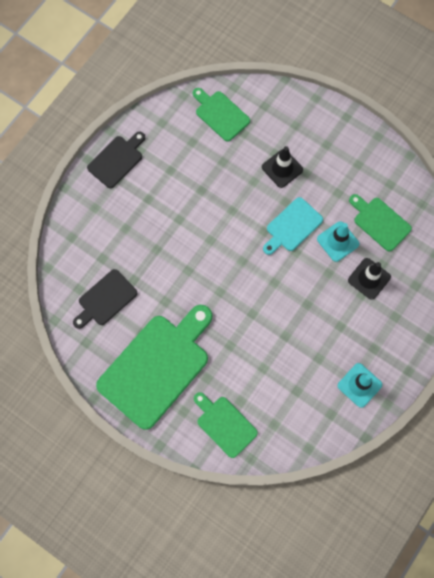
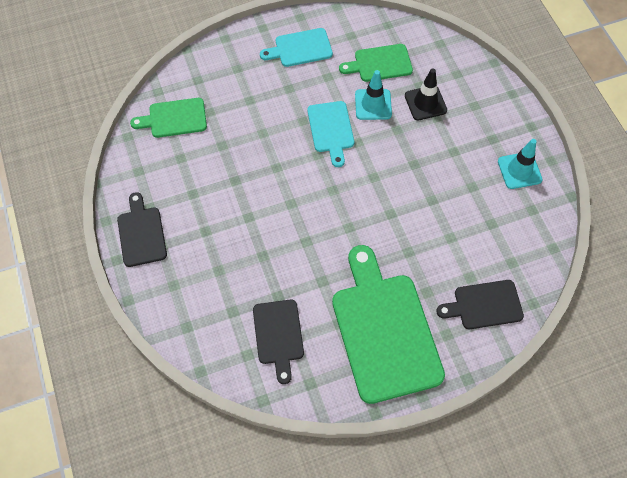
camera: 55 degrees left, 10 degrees down
(225, 424) = (484, 305): green cutting board -> black cutting board
(282, 168) = (269, 103): black traffic cone -> none
(348, 156) = (300, 48): none -> turquoise cutting board

